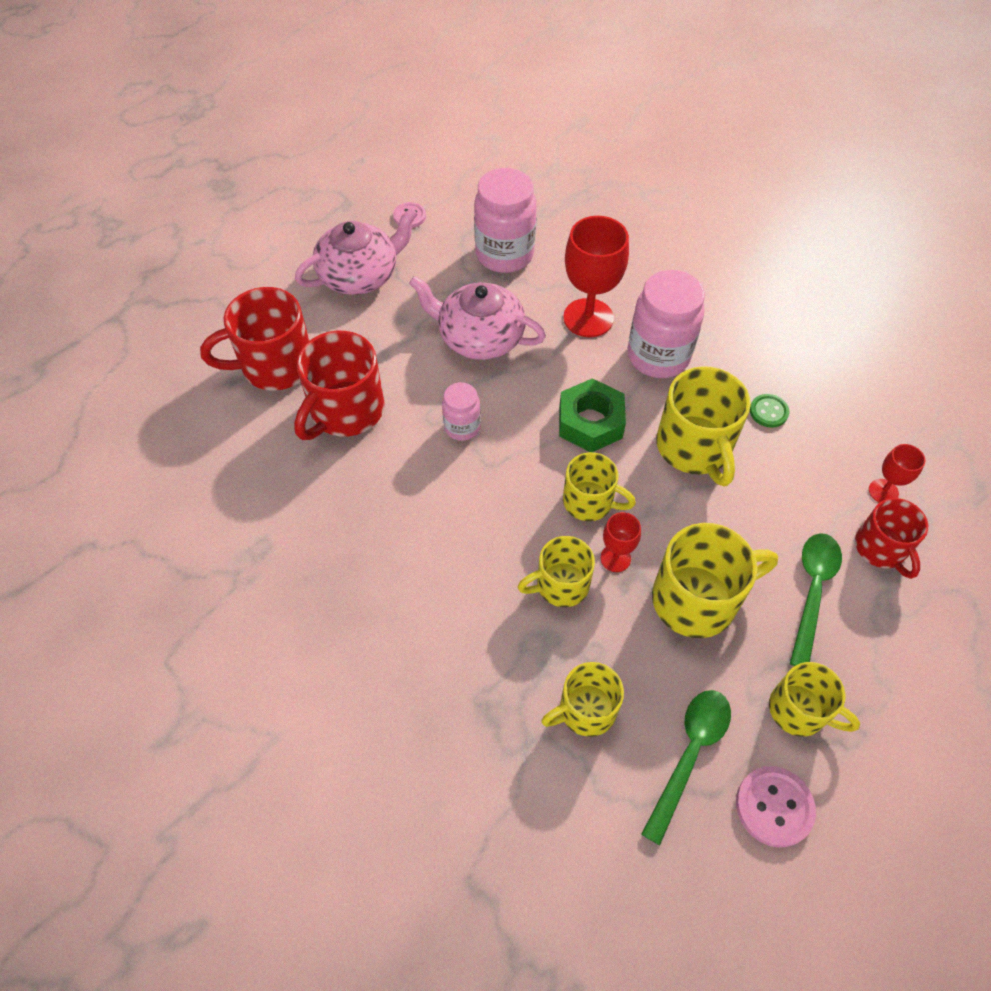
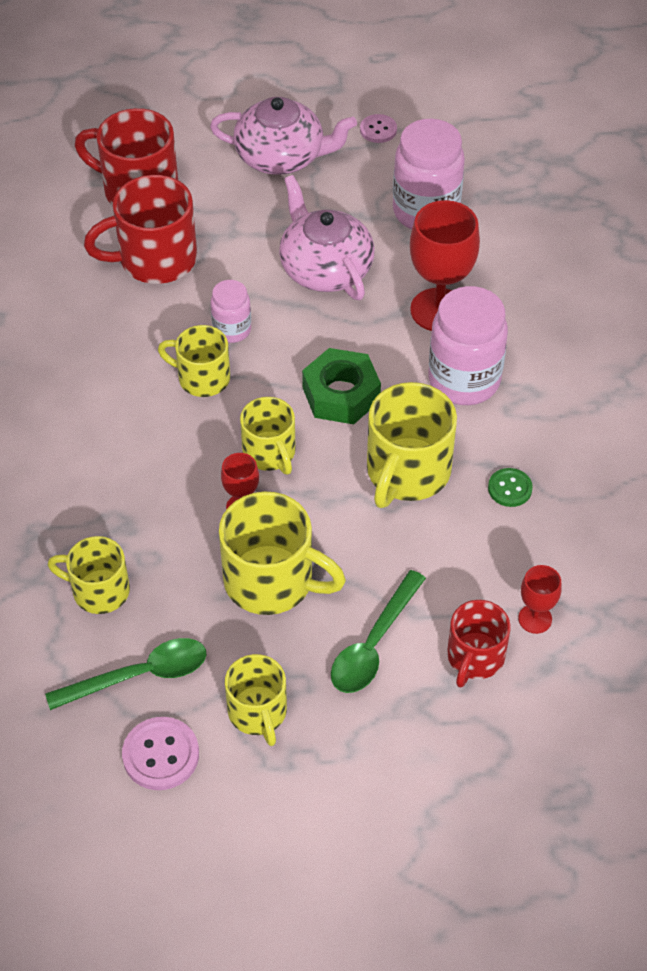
camera: 40 degrees right, 5 degrees down
(560, 585) = (178, 495): yellow mug -> yellow mug (202, 378)
(812, 591) = (373, 644): green spoon -> green spoon turned 150 degrees clockwise

